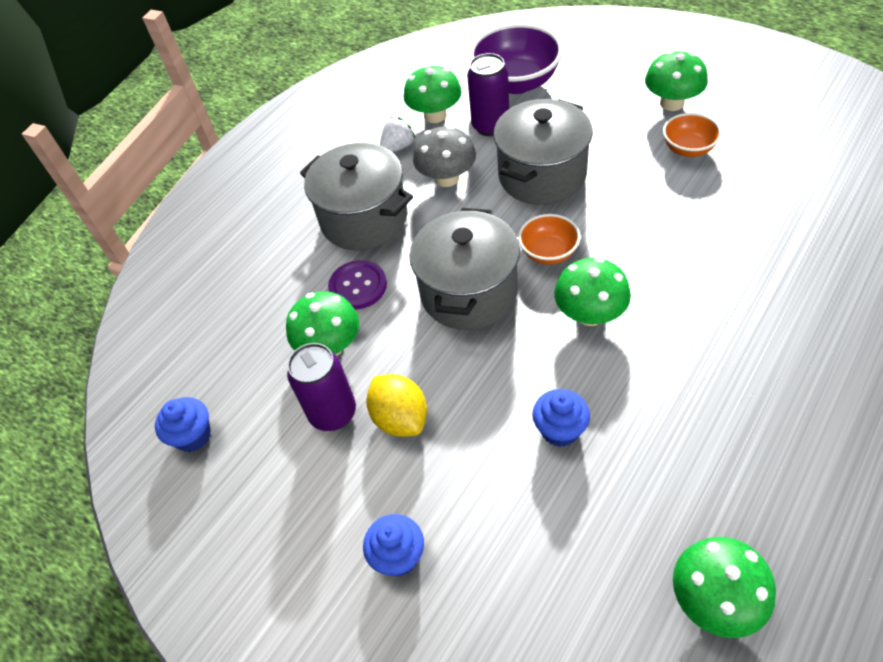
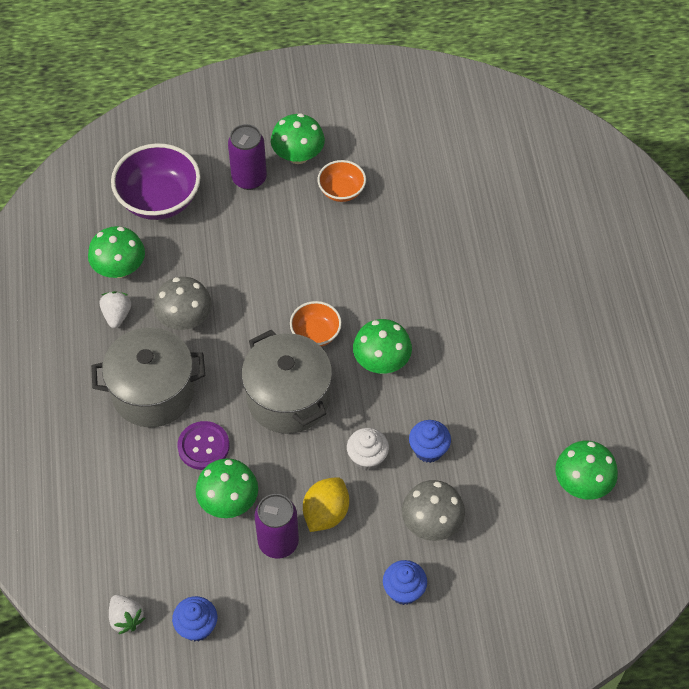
camera: 50 degrees left, 5 degrees up
(154, 384) = (126, 618): none -> white strawberry
(400, 418) = (326, 513): yellow lemon -> yellow lemon turned 75 degrees counterclockwise
(490, 126) = (176, 253): purple can -> purple can (249, 179)
(490, 394) = (367, 458): none -> white cupcake
(493, 507) = (431, 523): none -> grey mushroom
(542, 175) = (256, 274): grey pot -> none

